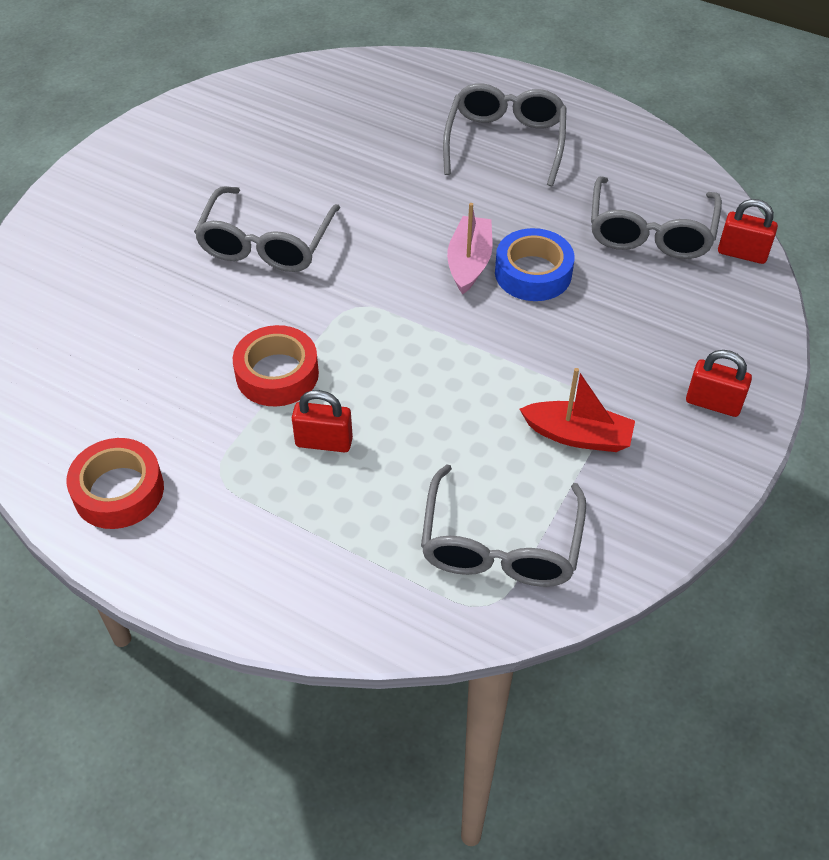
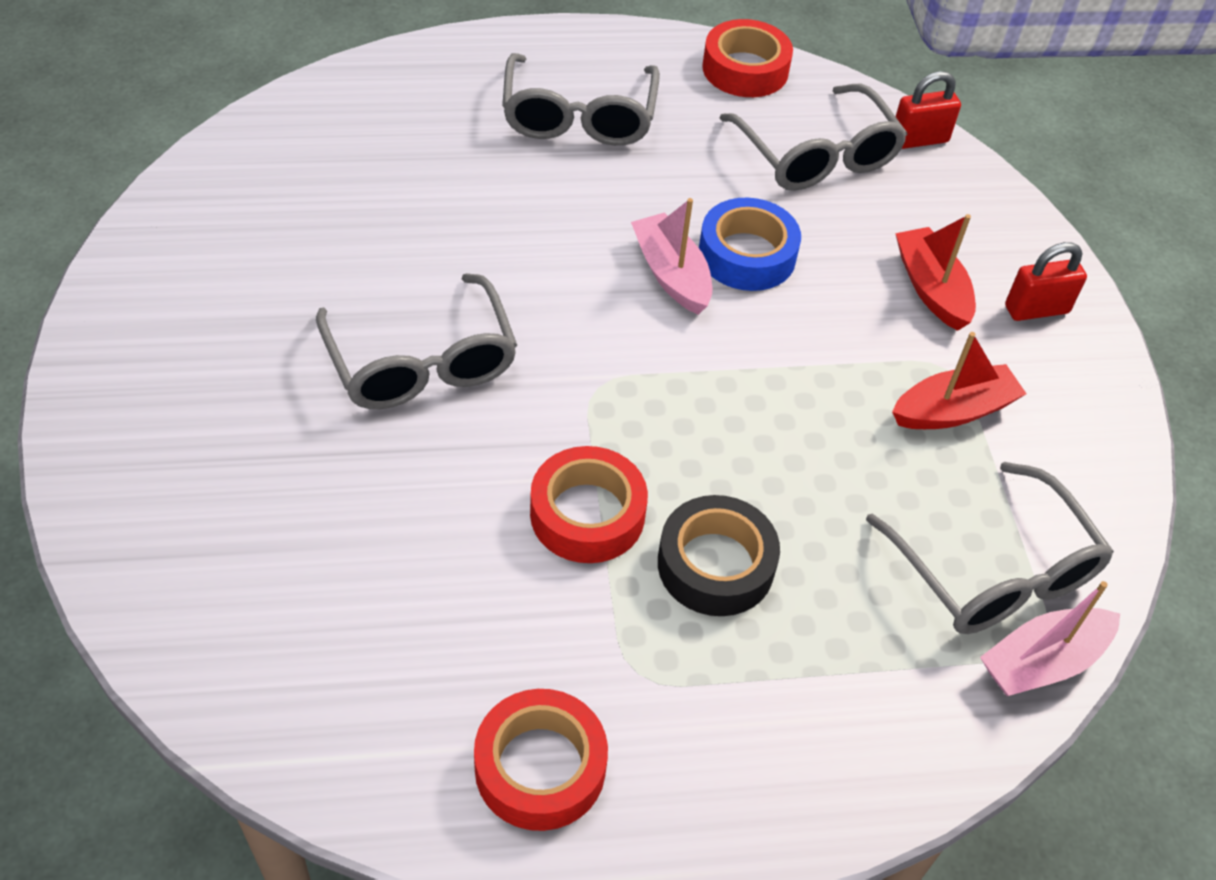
camera: 40 degrees left, 0 degrees up
(324, 442) = (715, 565): red padlock -> black tape
(475, 615) = (1042, 662): none -> pink boat
(505, 142) = (579, 117): grey glasses -> grey glasses turned 150 degrees counterclockwise
(645, 353) = (931, 288): none -> red boat
(655, 156) = (745, 69): none -> red tape

